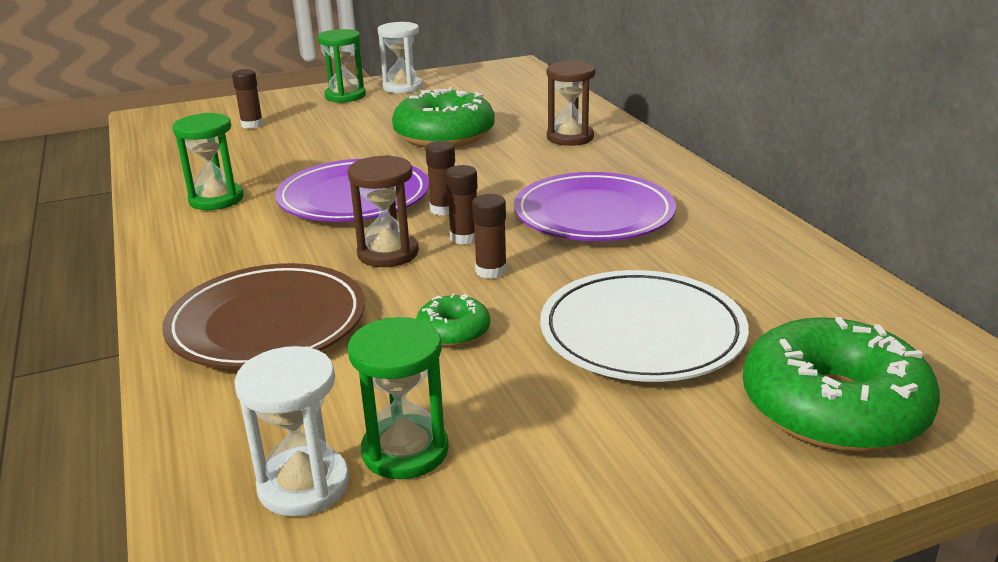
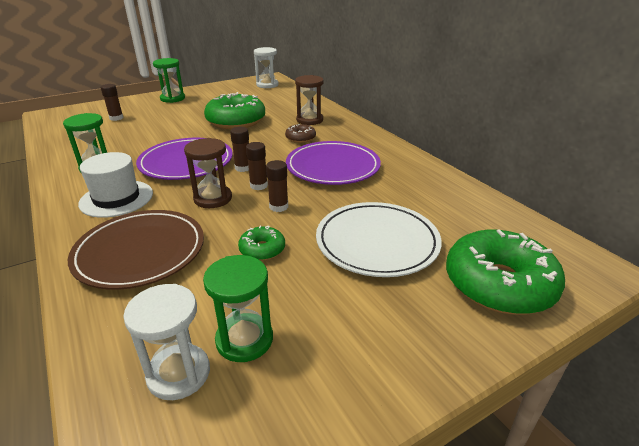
camera: 10 degrees left, 5 degrees up
(240, 245) = (116, 198): none -> white hat
(403, 87) = (206, 92): white hourglass -> white hourglass (267, 85)
(548, 166) = (300, 138): none -> brown donut

